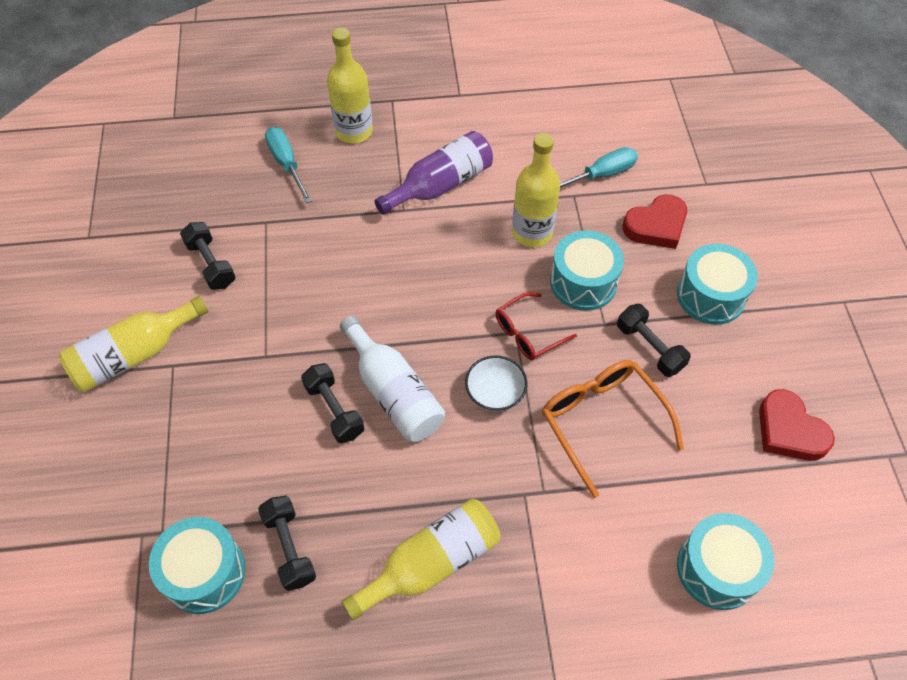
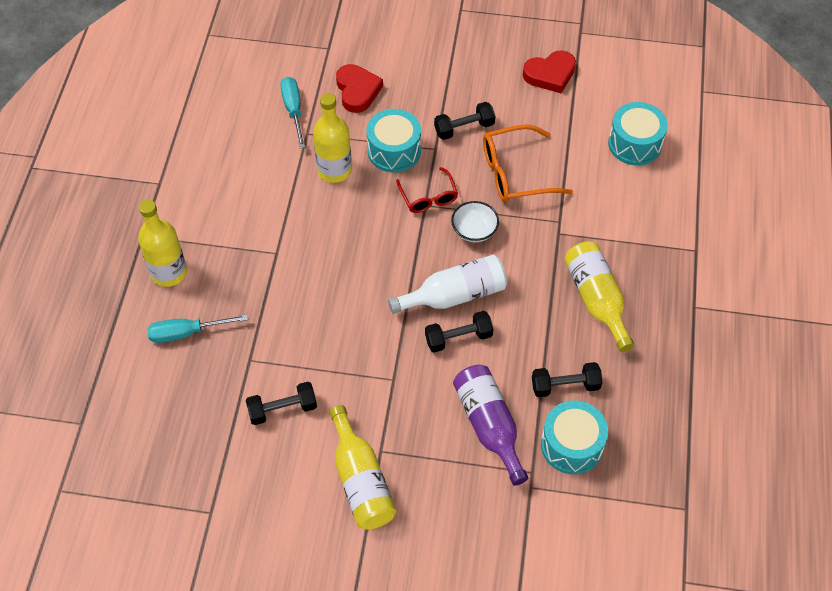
camera: 75 degrees left, 0 degrees up
(440, 185) = (260, 220): purple bottle -> purple bottle (489, 426)
(710, 296) = (432, 79): turquoise drum -> none

